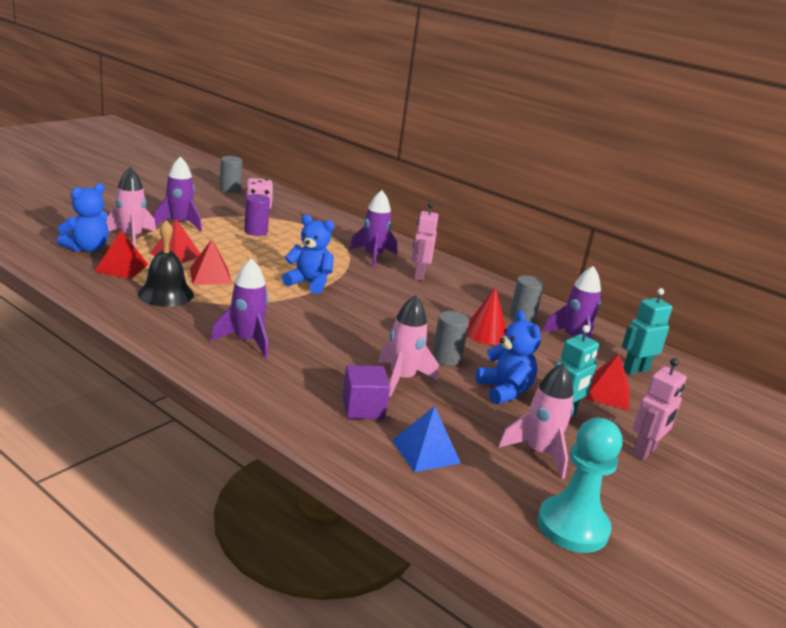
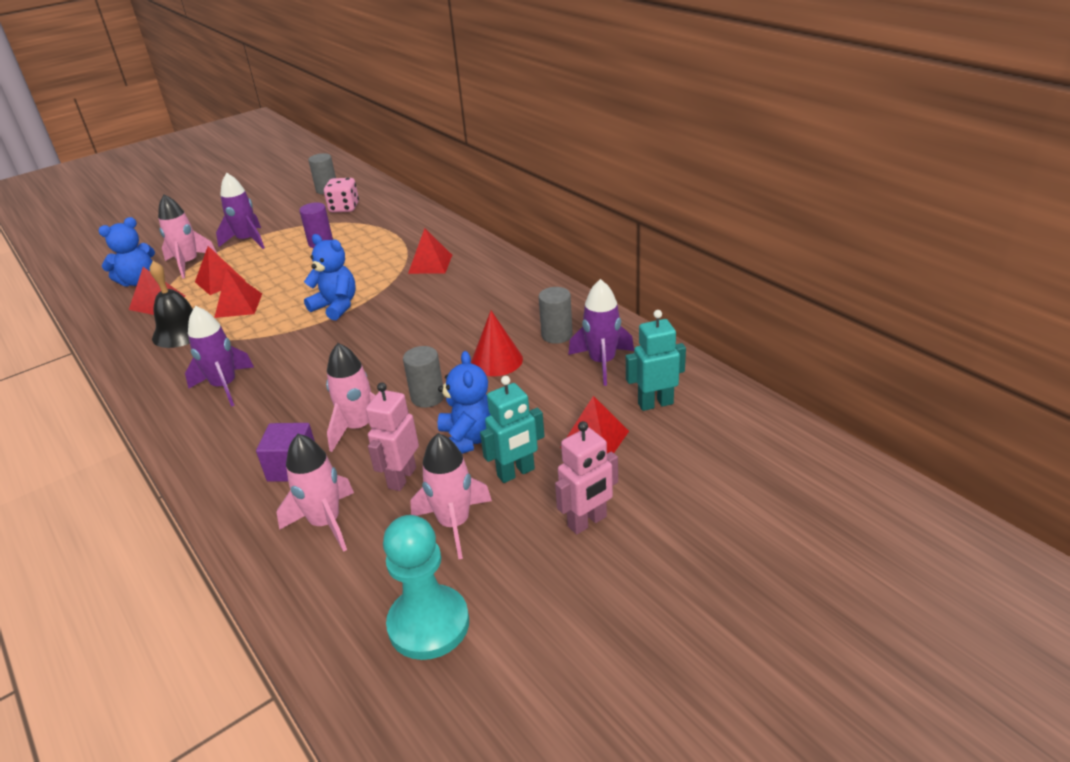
camera: 20 degrees right, 10 degrees up
(373, 257) = (430, 264): purple rocket -> red pyramid
(419, 275) = (467, 285): pink robot -> pink robot (401, 478)
(426, 451) = (325, 523): blue pyramid -> pink rocket

